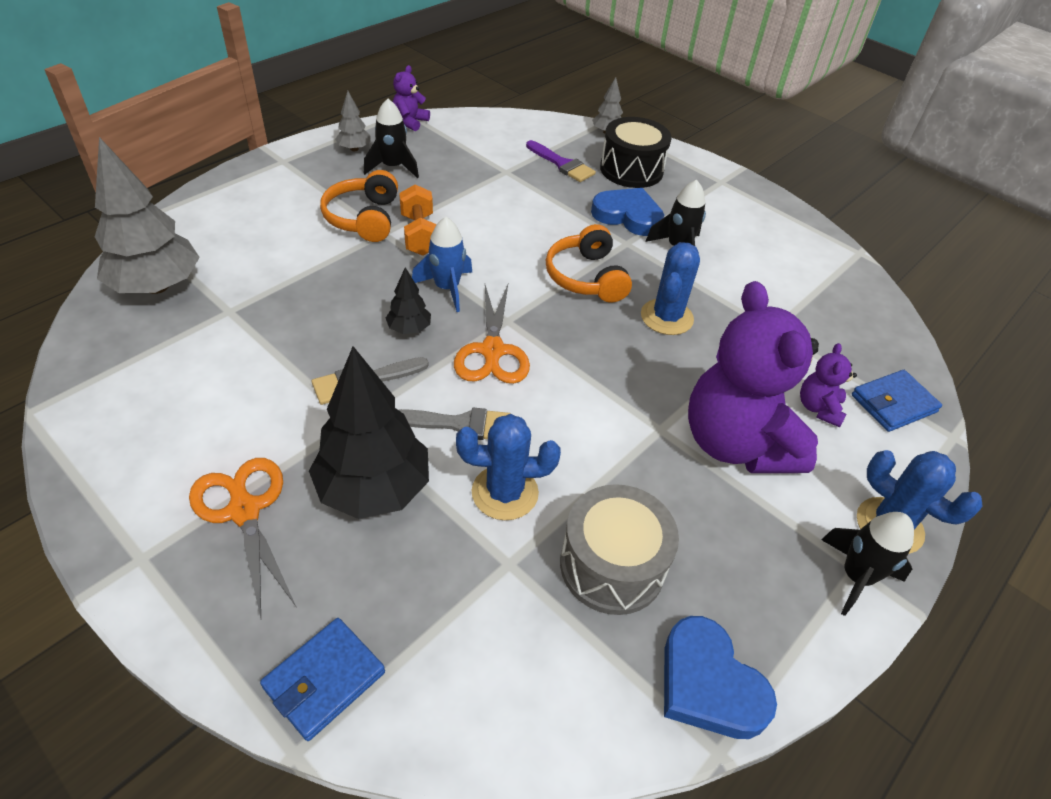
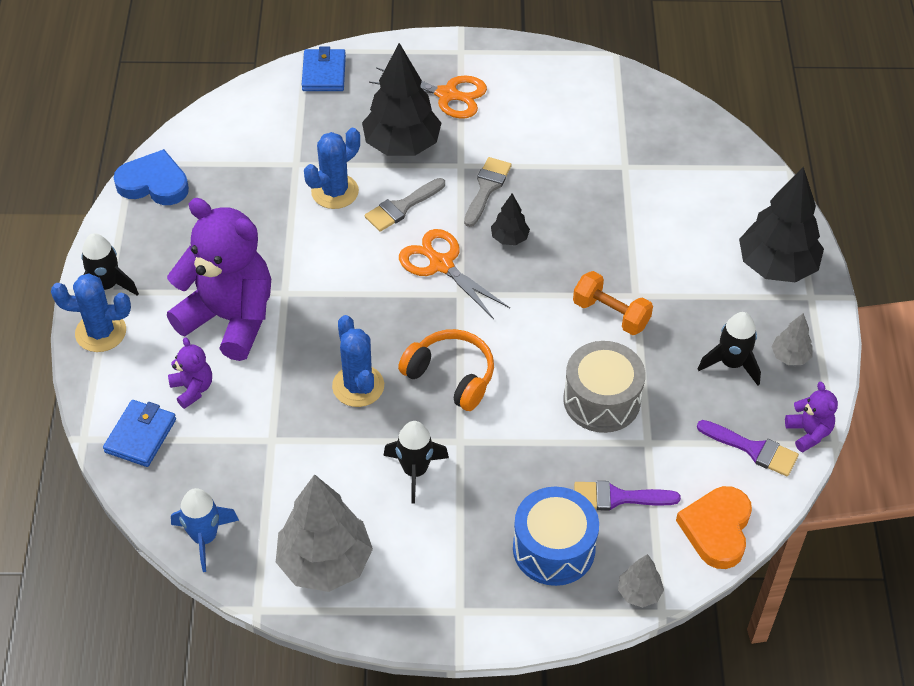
camera: 140 degrees right, 5 degrees up
(157, 286) = (689, 147): grey tree -> grey tree (325, 563)
(268, 185) = (776, 267): none -> black tree
(364, 218) = (668, 295): orange headphones -> none
(447, 288) = (529, 286): blue rocket -> blue rocket (205, 538)
(452, 135) = (753, 449): none -> purple brush
(527, 125) = (717, 529): none -> orange heart
(612, 565) = (243, 199): grey drum -> grey drum (601, 400)
(628, 216) = (491, 476): blue heart -> none
(631, 170) = (553, 548): black drum -> blue drum

